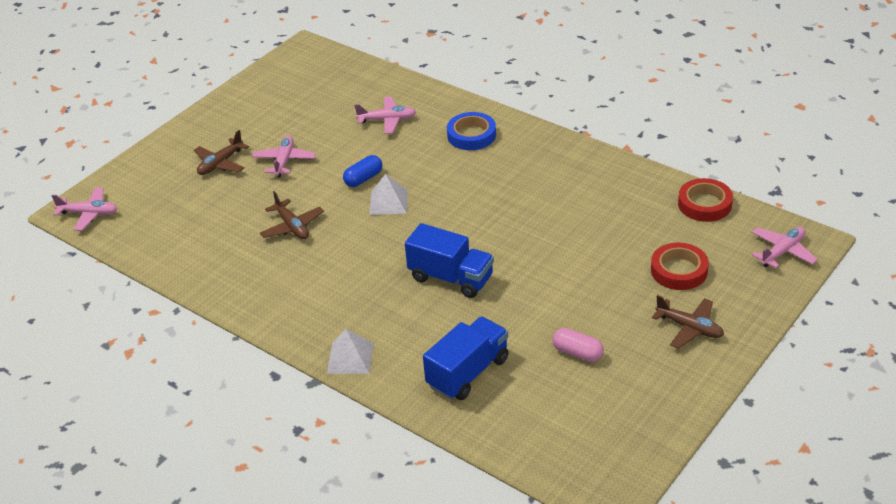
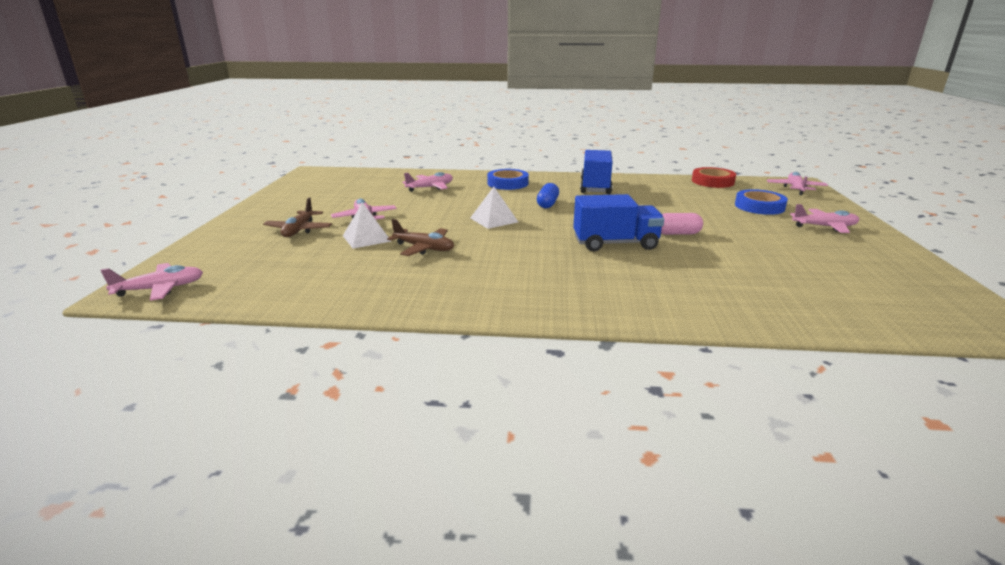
camera: 35 degrees left, 15 degrees down
(350, 358) = (616, 312): white pyramid -> white pyramid (366, 238)
(363, 179) = (453, 214): blue capsule -> blue capsule (547, 204)
(468, 372) = (735, 290): blue truck -> blue truck (595, 187)
(577, 353) = (787, 256): pink capsule -> pink capsule (677, 233)
(679, 270) = (759, 206): red tape -> blue tape
(689, 328) = (824, 227): brown plane -> pink plane

